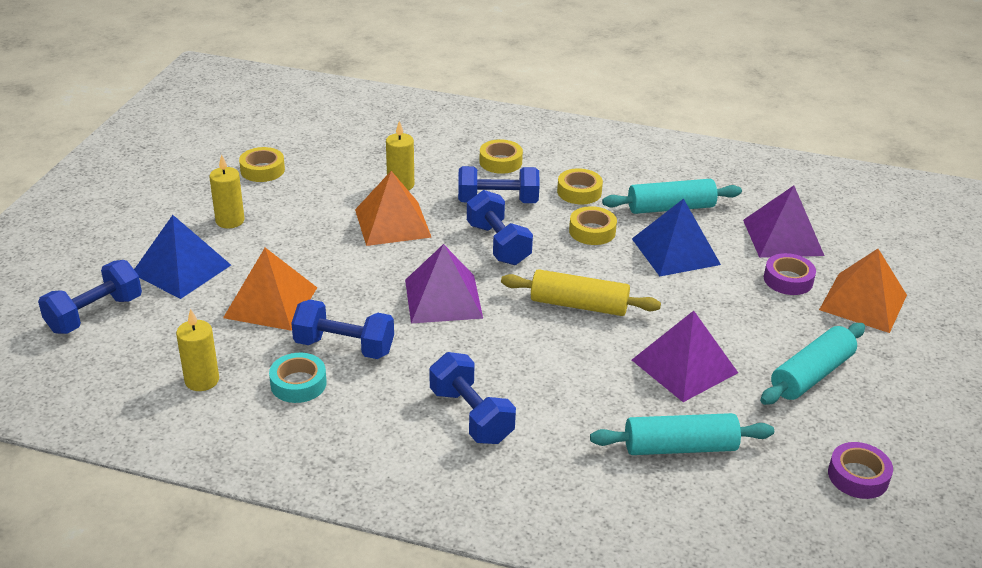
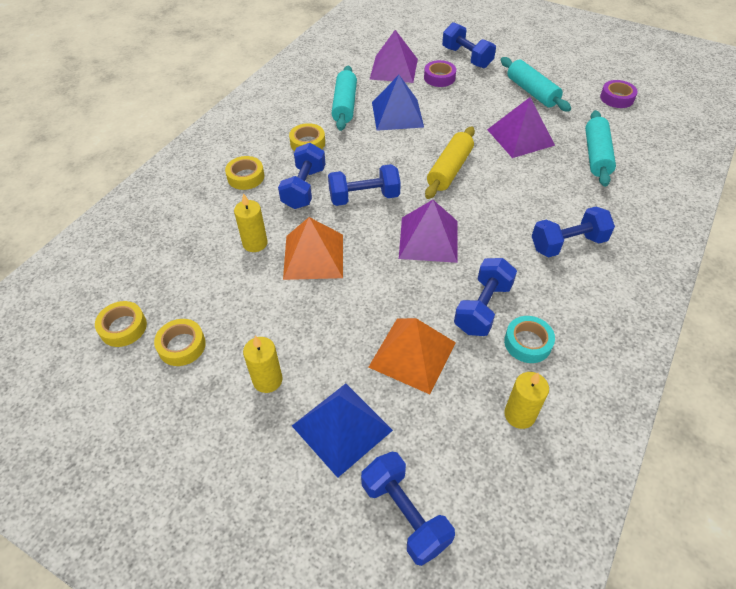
camera: 75 degrees left, 15 degrees up
(592, 231) = (362, 146): yellow tape -> yellow tape (123, 327)
(863, 302) = (466, 57): orange pyramid -> blue dumbbell

